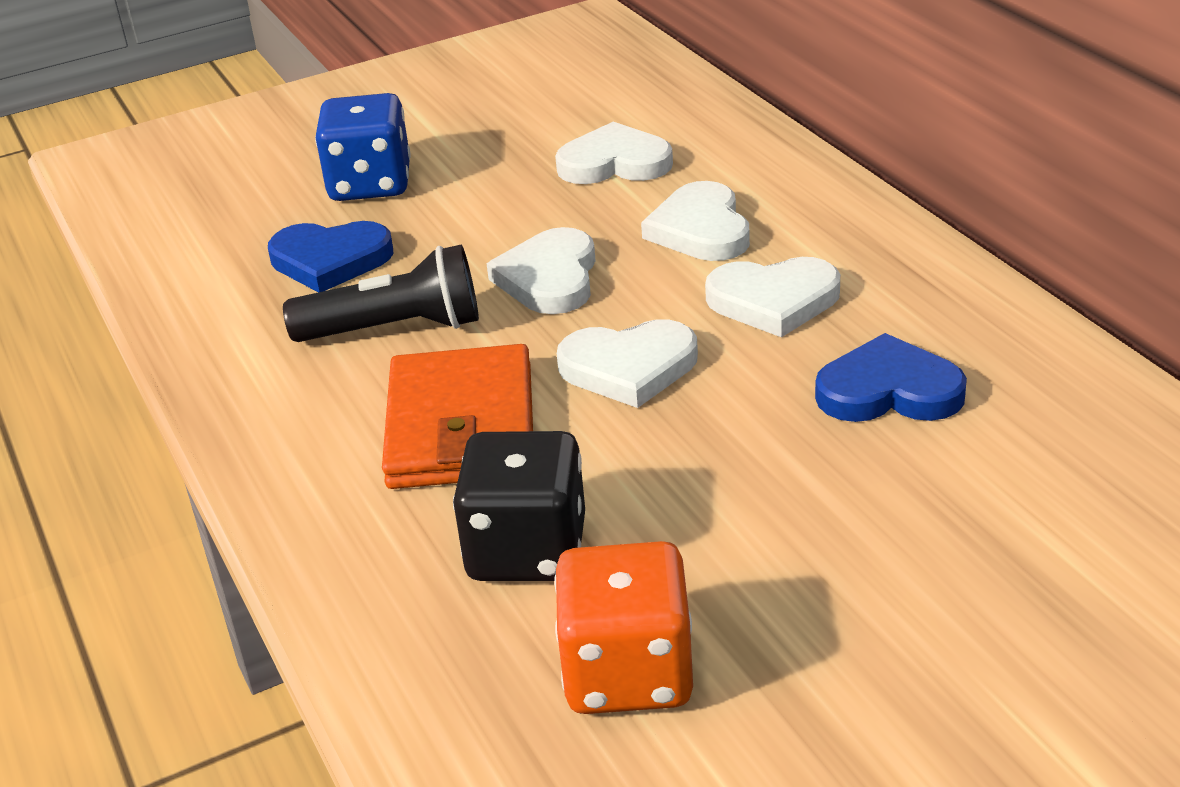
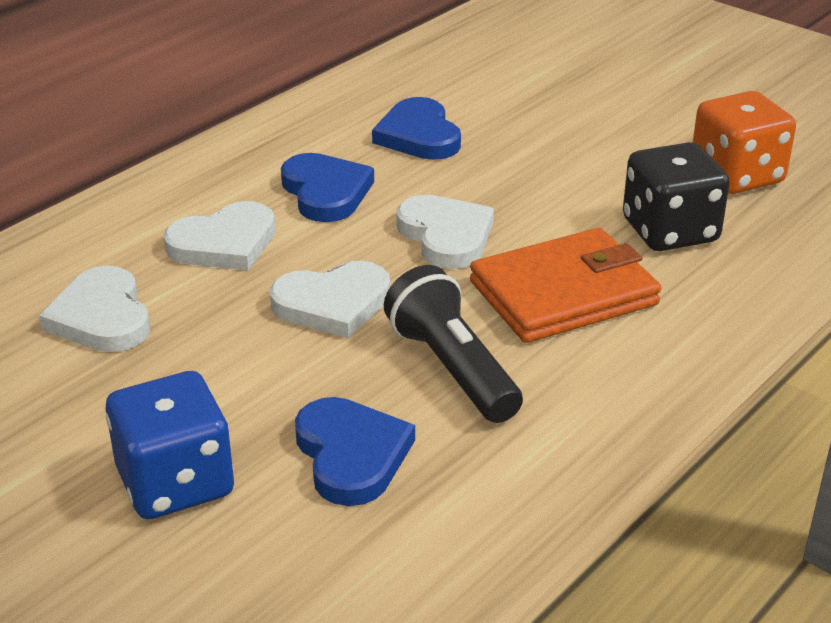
camera: 115 degrees left, 0 degrees up
(773, 301) = (326, 192): white heart -> blue heart

